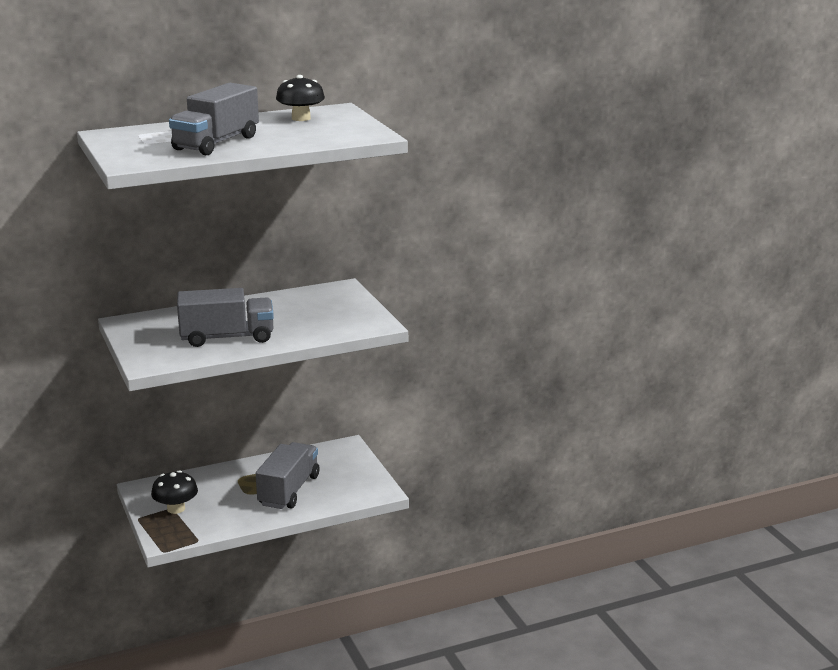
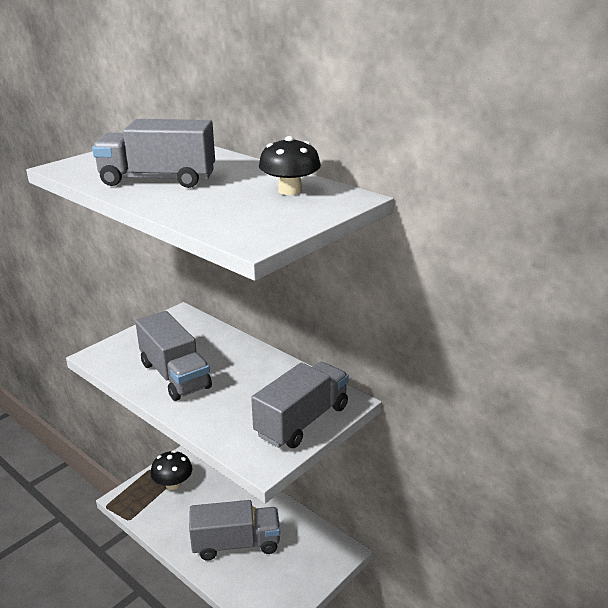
camera: 65 degrees right, 5 degrees up
(347, 305) = (302, 421): none -> grey truck

